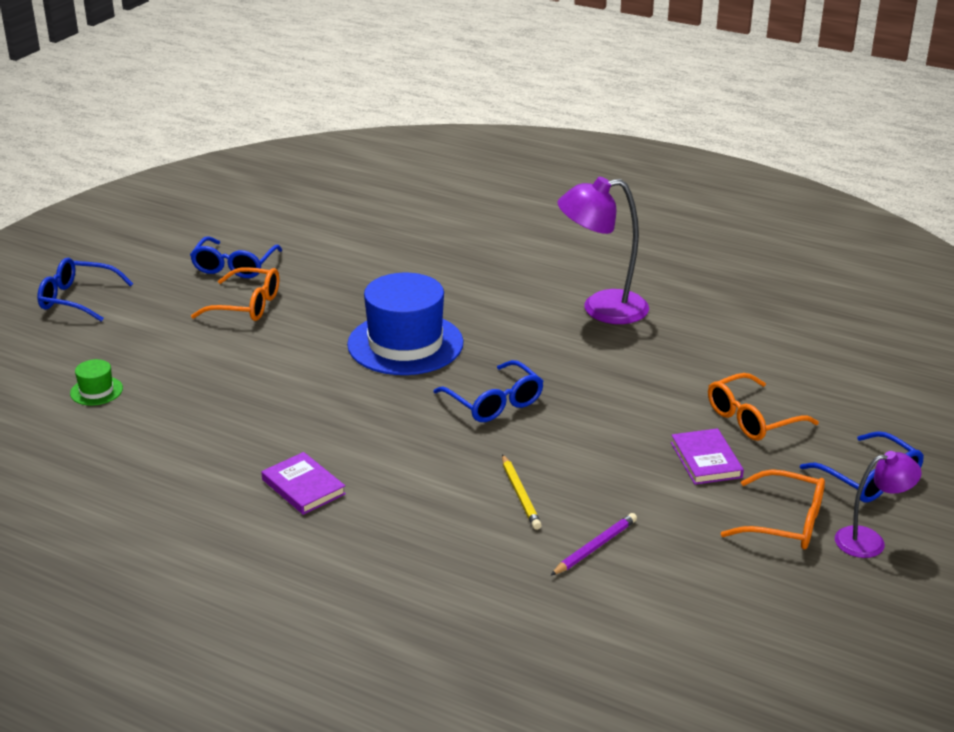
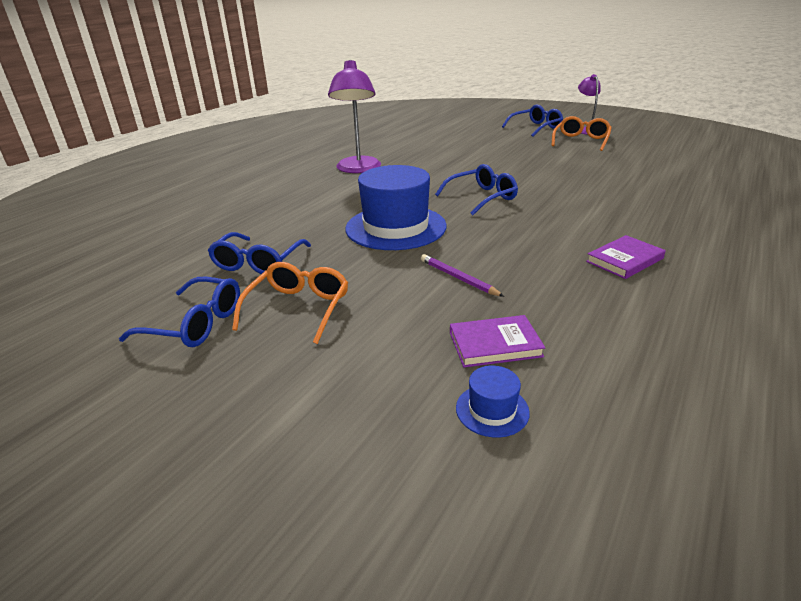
camera: 85 degrees left, 0 degrees up
(77, 299) = (210, 474): blue glasses -> blue glasses (258, 263)
(96, 391) = (492, 410): green hat -> blue hat
(520, 495) = (590, 191): yellow pencil -> none
(595, 547) = (631, 174): purple pencil -> purple pencil (458, 278)
(706, 460) = (531, 152): purple book -> purple book (495, 344)
(751, 419) = (488, 143): orange glasses -> none

